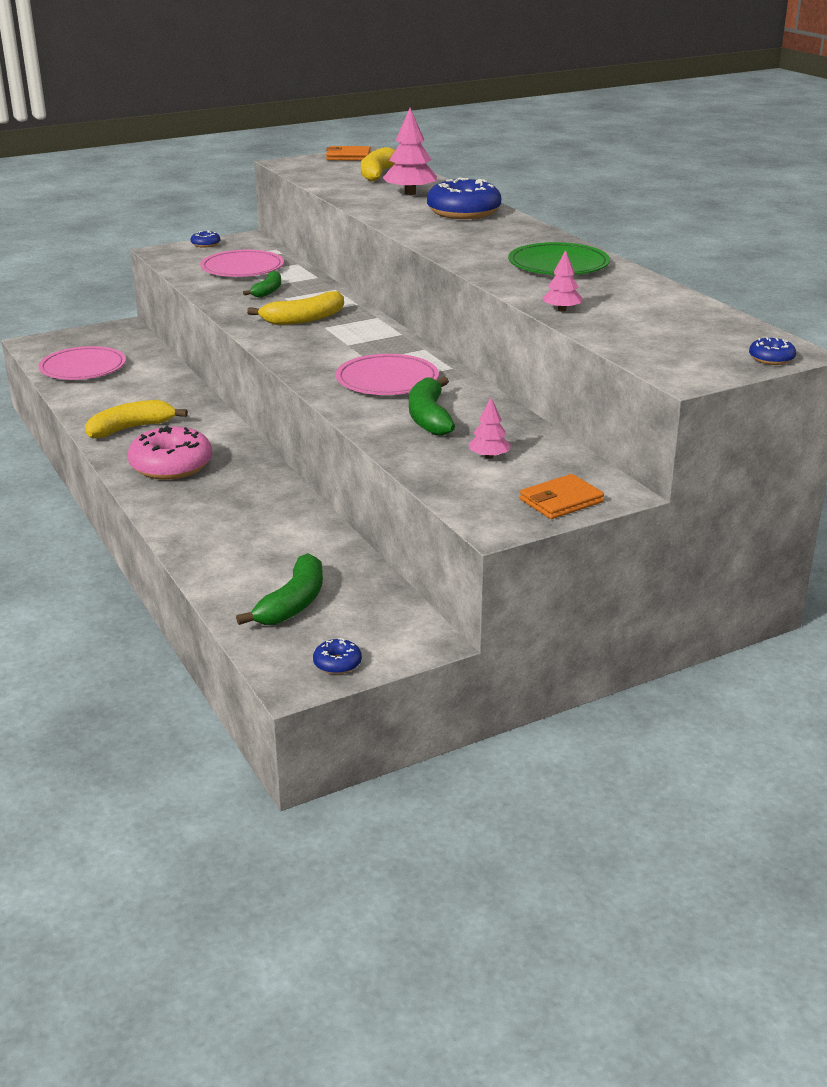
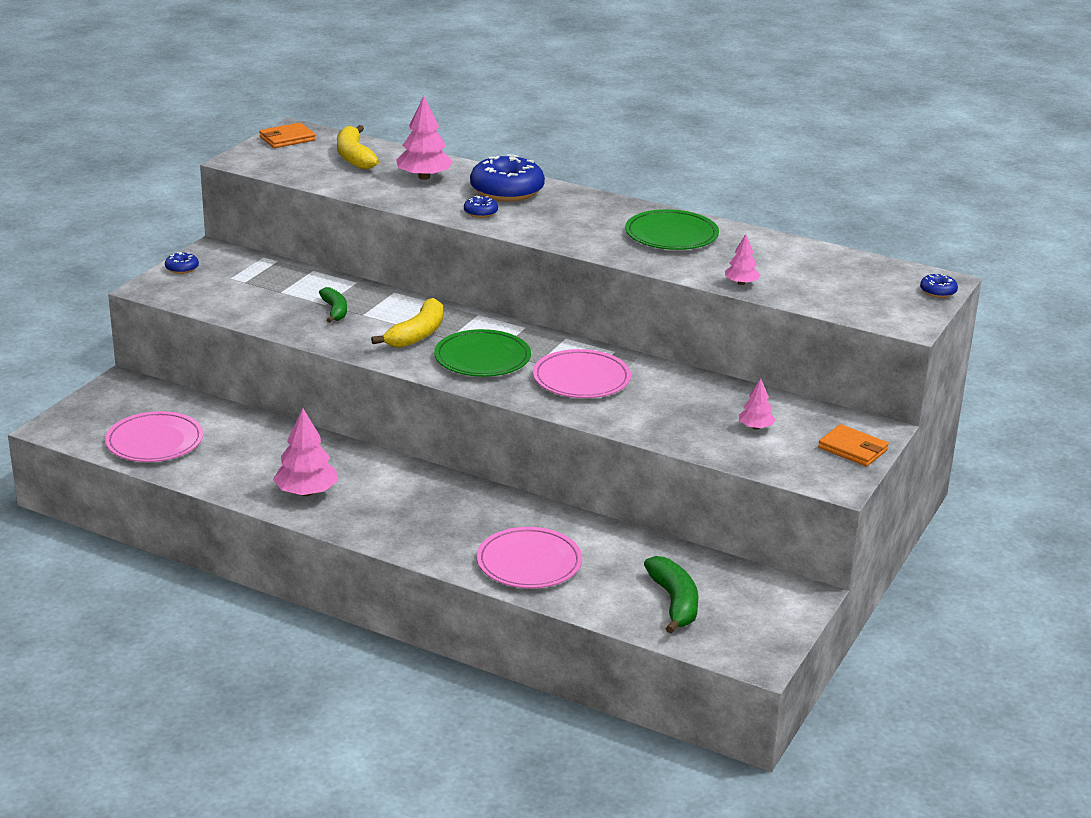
camera: 35 degrees left, 0 degrees up
(131, 428) = (306, 492): yellow banana -> pink tree
(171, 466) = (400, 517): pink donut -> none
(242, 268) = (267, 289): pink plate -> pink plate (529, 563)
(328, 346) = (482, 358): none -> green plate
(337, 663) = (769, 636): blue donut -> blue donut (480, 212)
(429, 418) = (665, 405): green banana -> none
(561, 501) = (852, 449): orange wallet -> orange wallet turned 75 degrees counterclockwise

